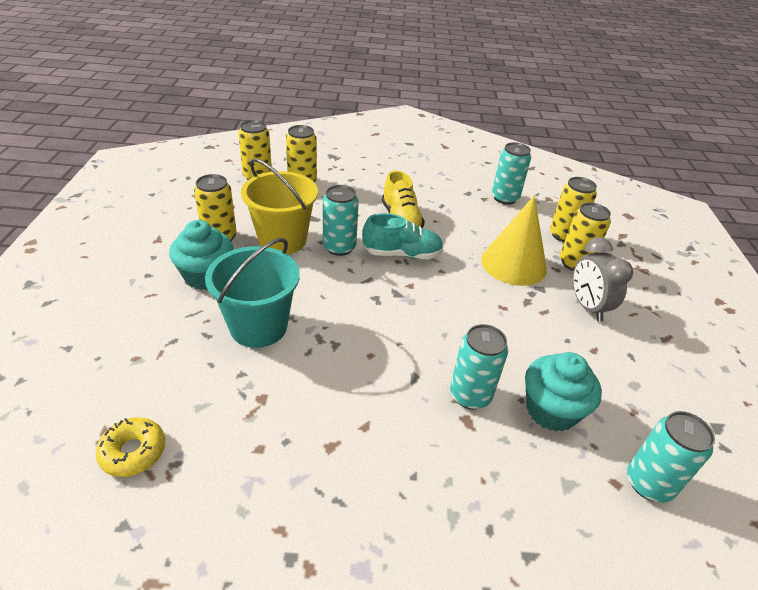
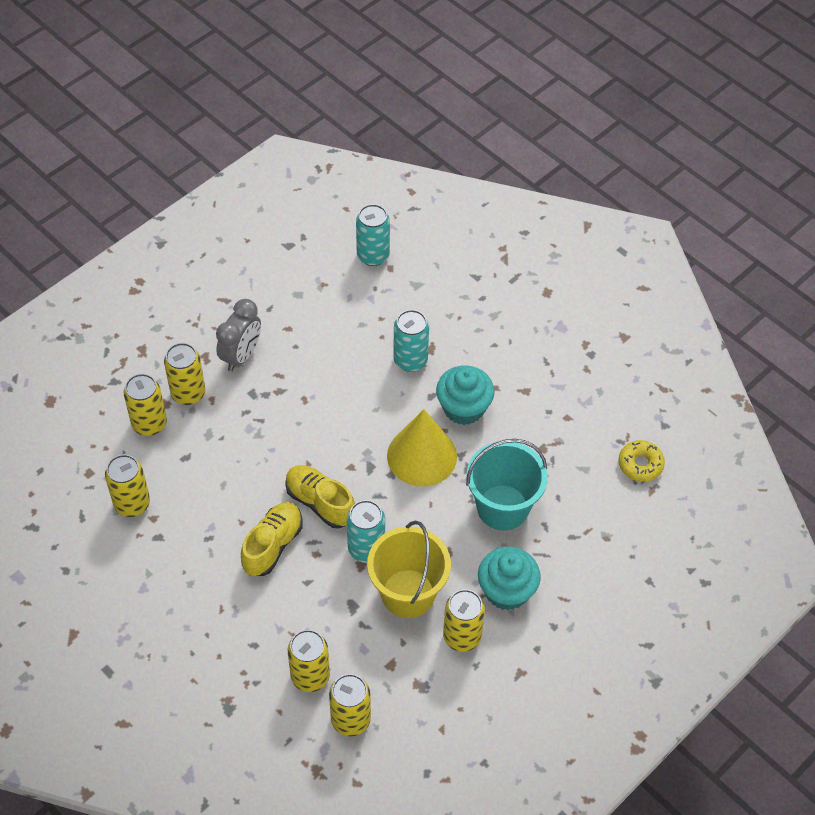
camera: 135 degrees left, 15 degrees up
(402, 254) = (320, 503): turquoise shoe -> yellow shoe
(504, 198) = (132, 504): turquoise can -> yellow can
(513, 264) = (240, 428): yellow cone -> yellow cone (422, 456)
(551, 410) = (372, 319): turquoise cupcake -> turquoise cupcake (463, 408)

